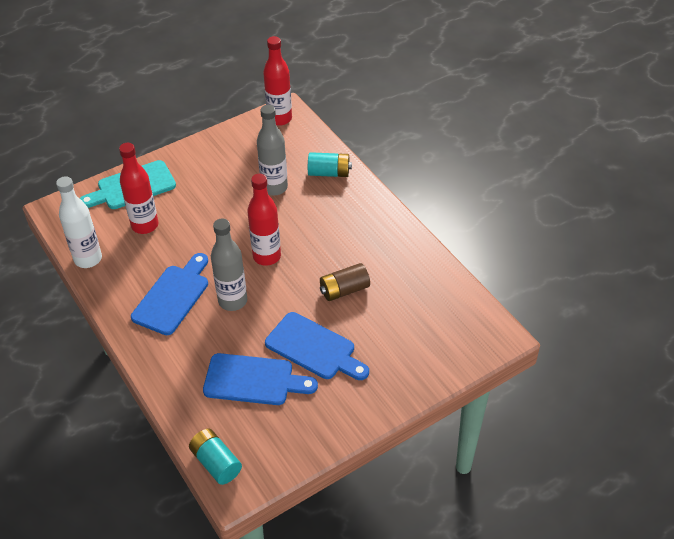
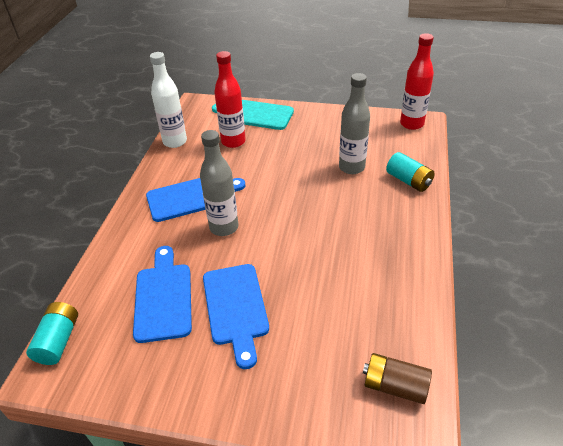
camera: 45 degrees right, 5 degrees down
(253, 380) = (163, 297): blue cutting board -> blue cutting board turned 150 degrees counterclockwise
(267, 256) = (287, 212): red bottle -> none
(344, 290) = (316, 278): brown battery -> brown battery (395, 386)

